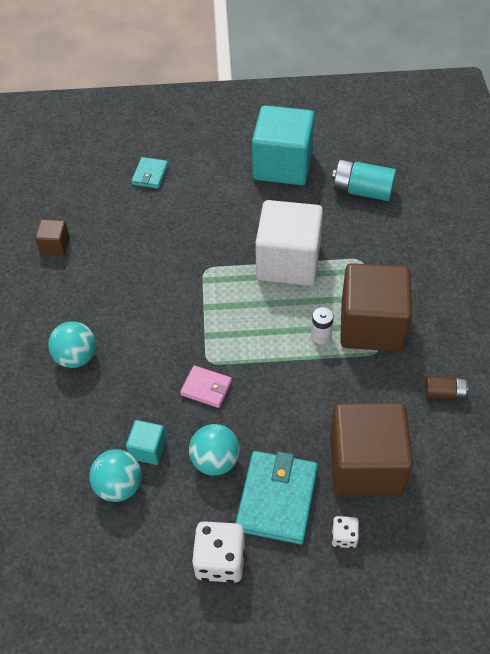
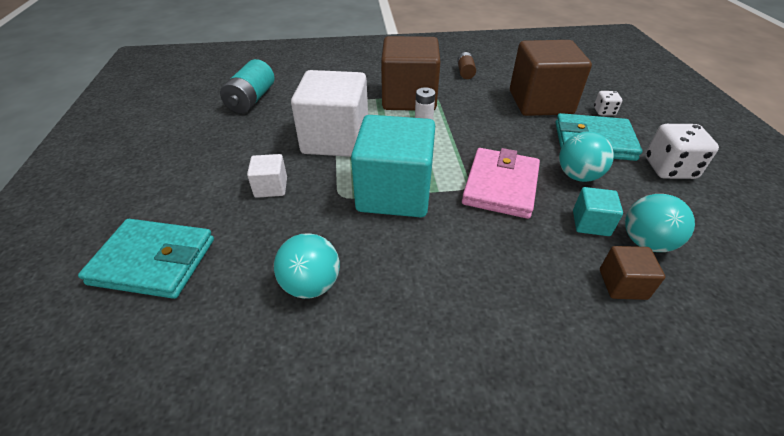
camera: 95 degrees left, 10 degrees down
(55, 246) = (275, 376): brown cube -> brown cube (622, 284)
(76, 357) = (492, 308): turquoise ball -> turquoise ball (311, 284)
(150, 175) = (154, 261): turquoise wallet -> turquoise wallet, size x1.82
(206, 388) = (500, 186): pink wallet -> pink wallet, size x1.82
(220, 223) = (271, 187): none -> white cube
(282, 165) = (193, 145): turquoise cube -> turquoise cube (394, 193)

